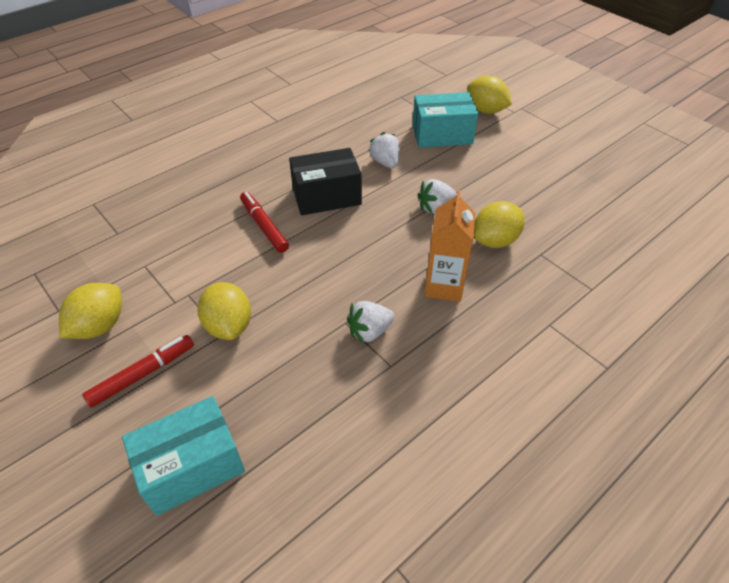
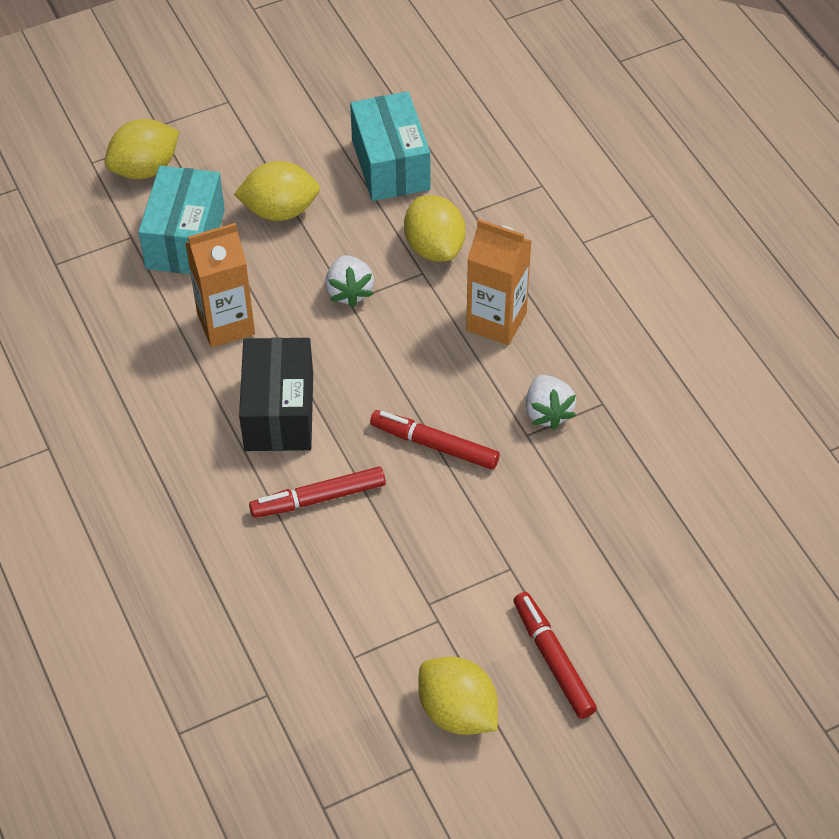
camera: 75 degrees left, 5 degrees up
(192, 467) = (692, 612): turquoise box -> turquoise box (391, 165)
(229, 325) = (498, 559): yellow lemon -> yellow lemon (280, 211)
(321, 273) = (434, 445): none -> red marker
(385, 162) = (226, 324): white strawberry -> orange carton

